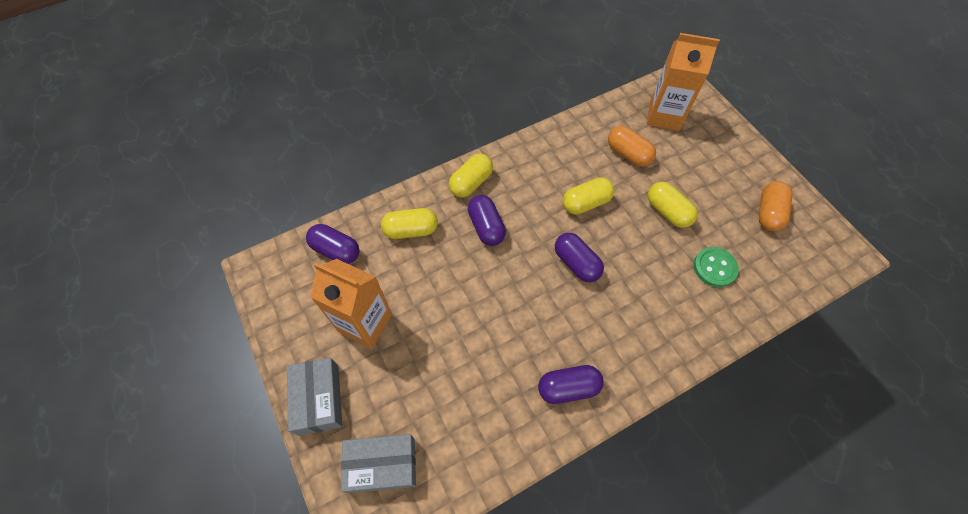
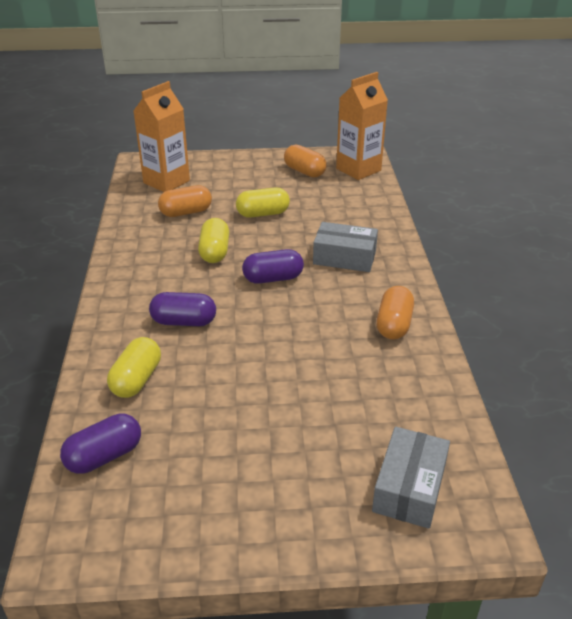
camera: 65 degrees left, 25 degrees down
(318, 399) = (299, 529): grey box -> grey box (344, 257)
(365, 323) = (226, 455): orange carton -> orange carton (358, 169)
(471, 183) = (120, 315): yellow capsule -> none
(568, 388) = (394, 325): purple capsule -> orange capsule
(714, 267) = (333, 211): green button -> none

